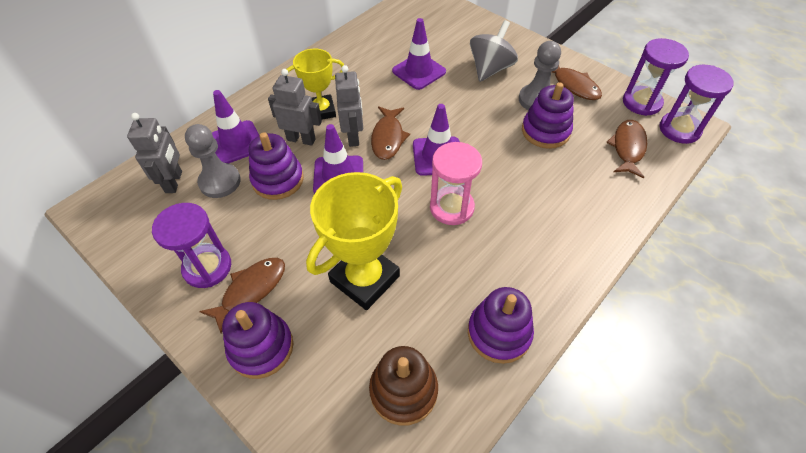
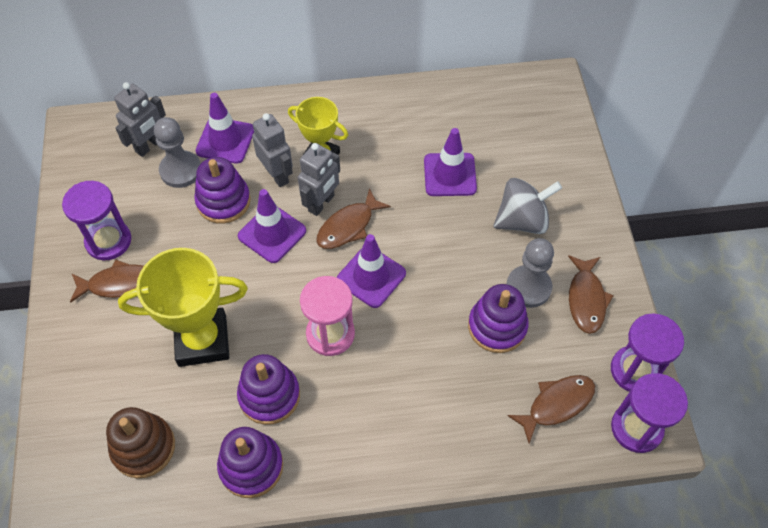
camera: 40 degrees right, 5 degrees up
(261, 347) = (87, 334): purple stacking toy -> purple stacking toy (269, 395)

